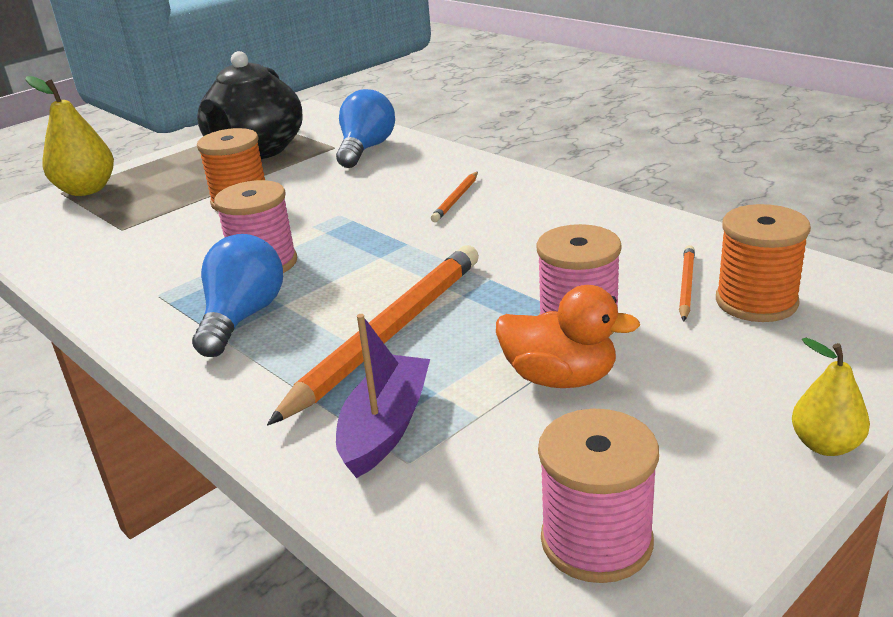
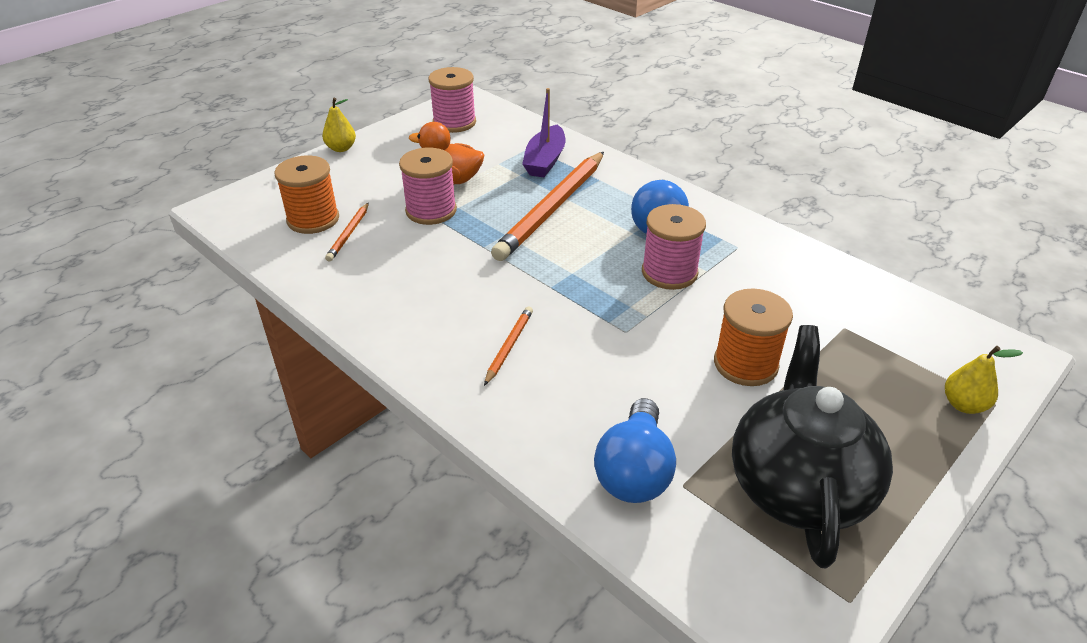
camera: 175 degrees right, 10 degrees up
(87, 190) = (963, 405): yellow pear -> yellow pear, size x0.59

